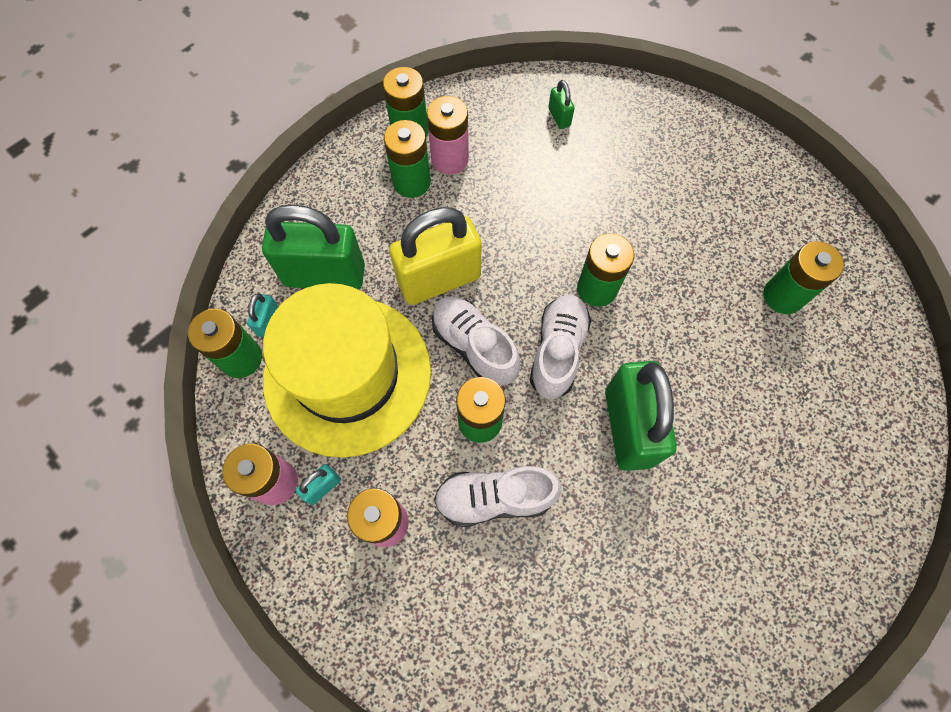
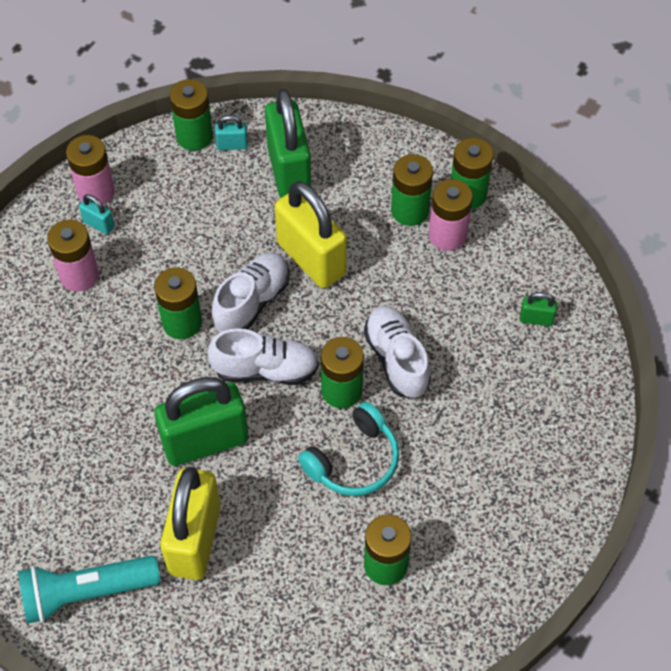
camera: 75 degrees right, 10 degrees down
(347, 375) = (199, 214): yellow hat -> none
(494, 498) = (116, 348): white shoe -> white shoe (396, 359)
(559, 117) = (536, 319): green padlock -> green padlock turned 45 degrees clockwise
(673, 296) = (353, 460): none -> turquoise headphones
(736, 460) = (195, 539): none -> yellow padlock
(784, 585) = (86, 592): none -> turquoise flashlight

